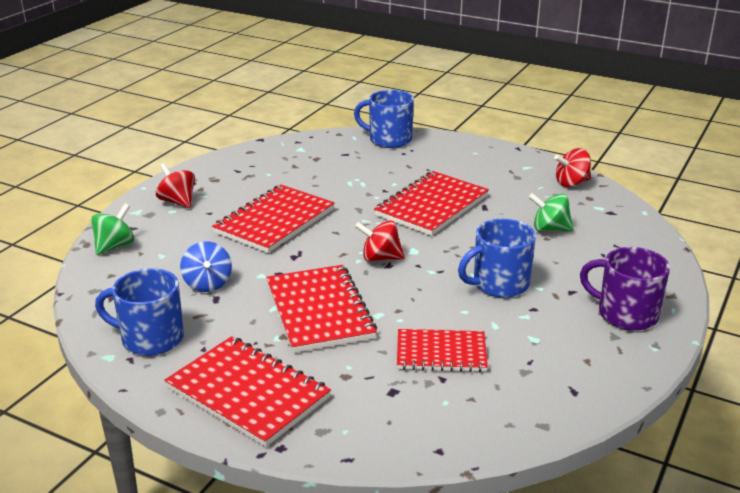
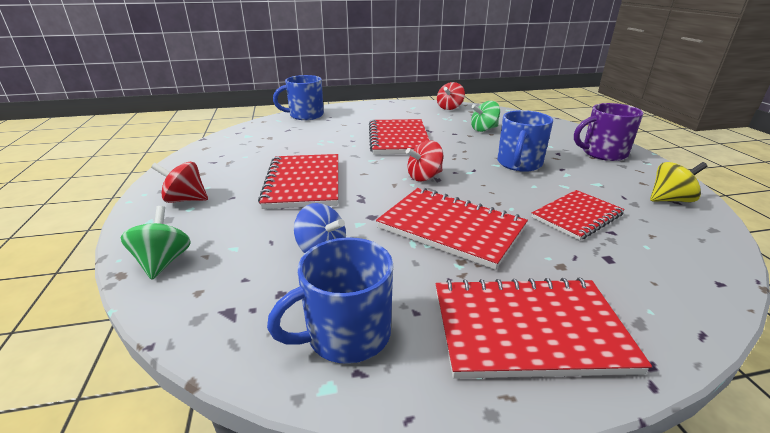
camera: 40 degrees left, 0 degrees up
(571, 386) = (670, 200): none -> yellow spinning top

